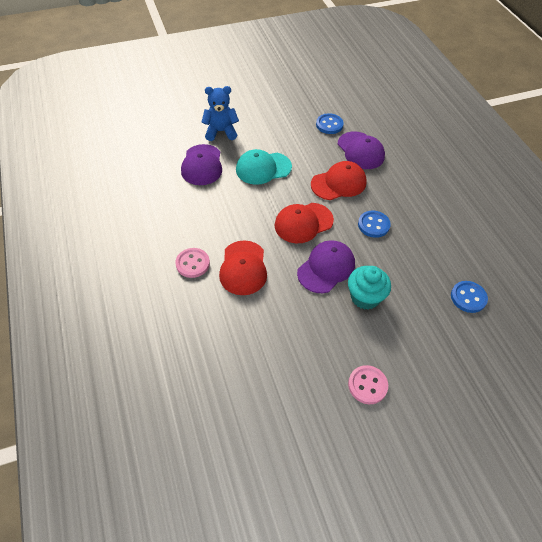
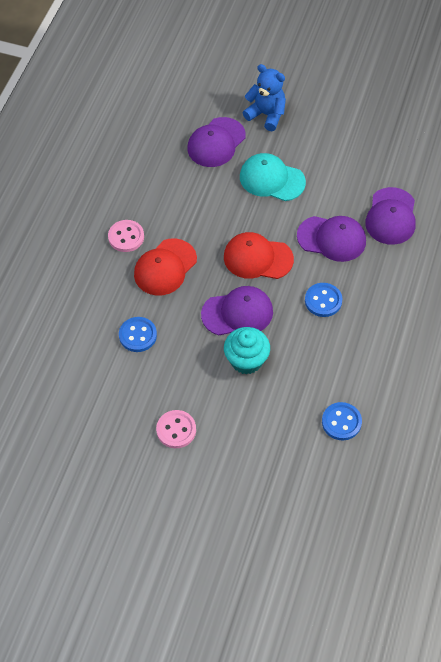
camera: 40 degrees right, 5 degrees up
(329, 125) = (387, 168): blue button -> blue button (138, 335)
(339, 183) = (332, 238): red cap -> purple cap

